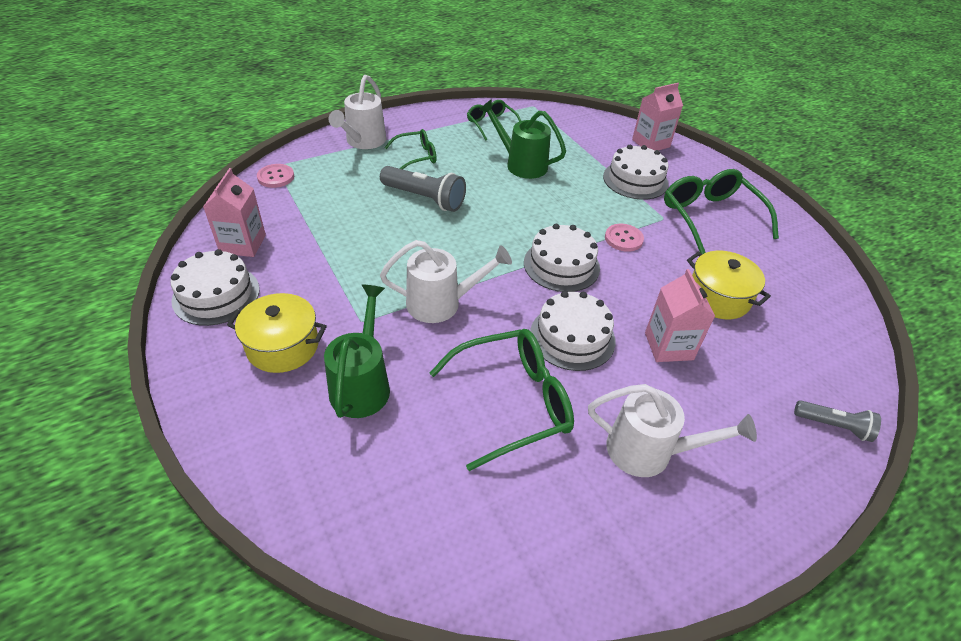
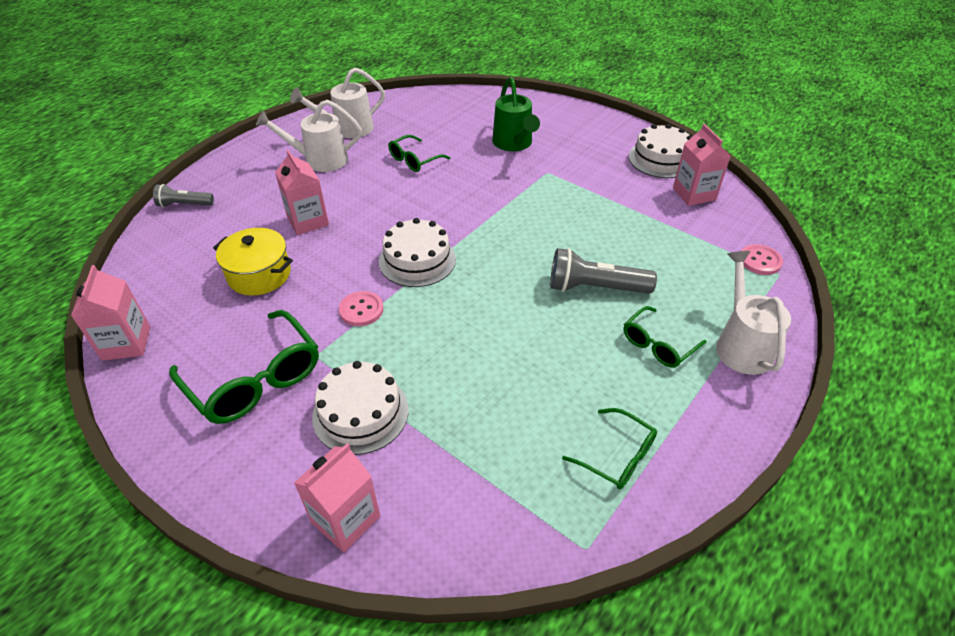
camera: 160 degrees right, 0 degrees up
(283, 346) = (581, 147): yellow pot -> none
(442, 303) = (500, 199): white watering can -> white watering can (347, 129)
(513, 402) = (414, 160): green glasses -> green glasses, size x0.58
(521, 164) = (525, 383): green watering can -> none
(572, 337) = (387, 206): white cake -> none
(825, 271) = (126, 343): none -> pink carton

